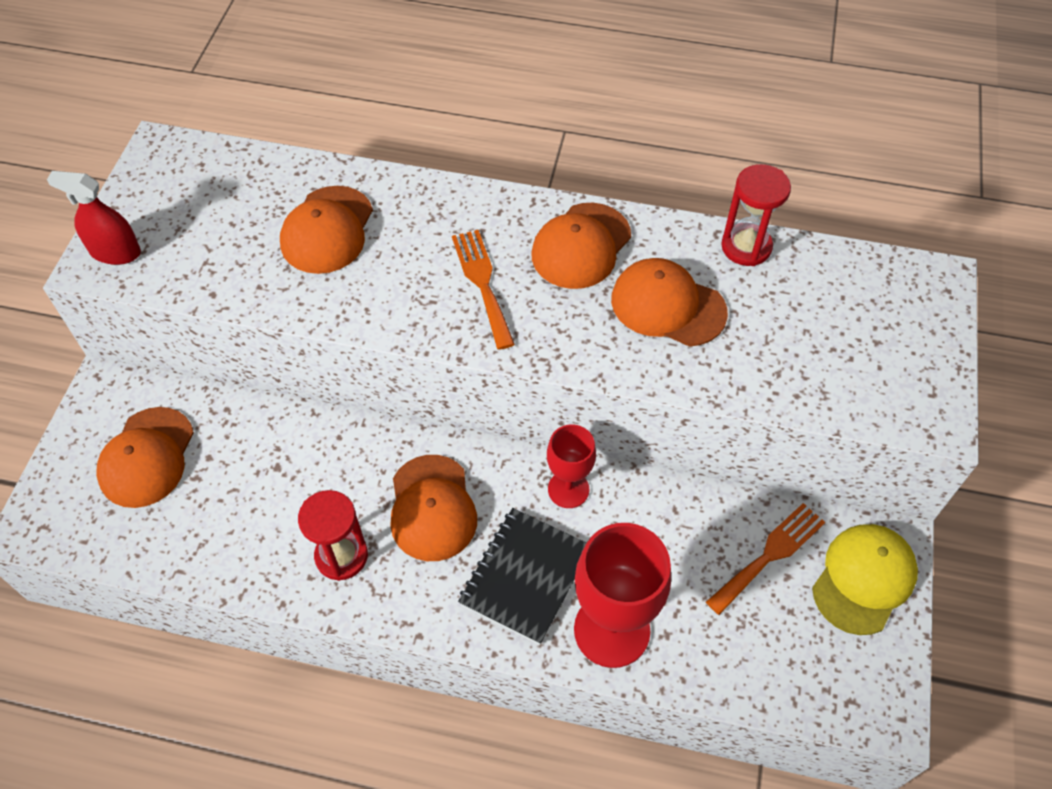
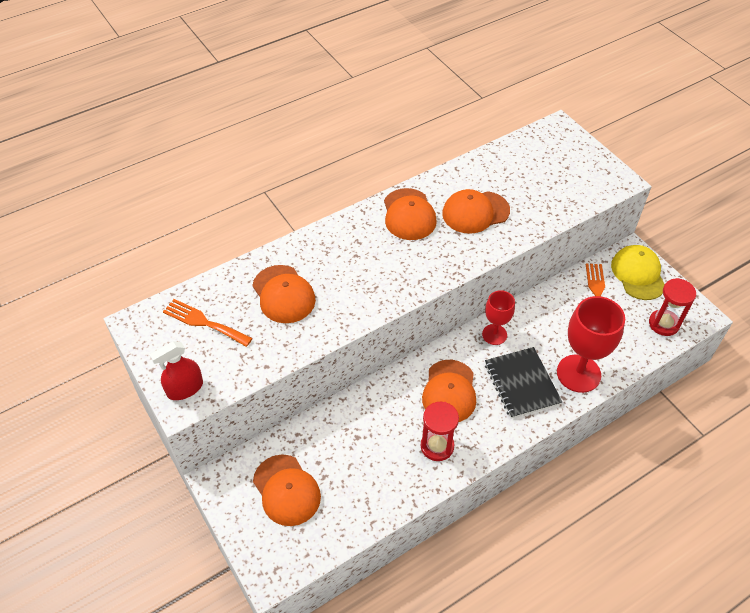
camera: 45 degrees left, 5 degrees down
(432, 508) = (449, 391): orange cap -> orange cap turned 60 degrees clockwise
(482, 283) = (387, 262): orange fork -> orange fork (204, 322)
(746, 247) = (475, 165): red hourglass -> red hourglass (663, 324)

